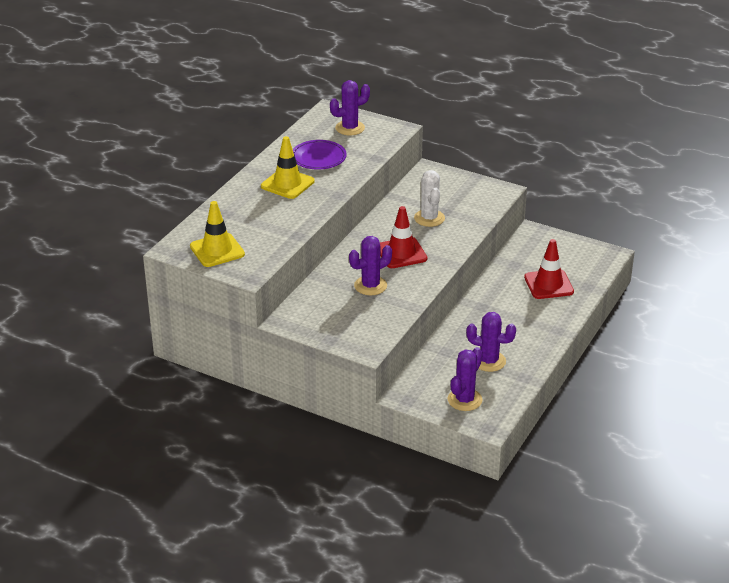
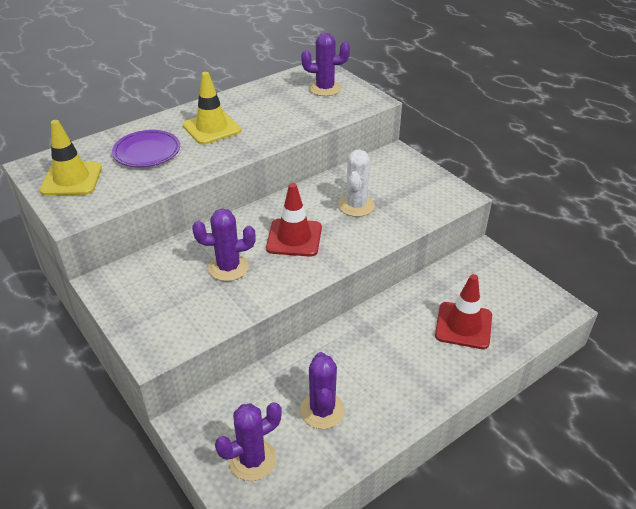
camera: 25 degrees right, 5 degrees up
(318, 158) = (267, 110): purple plate -> purple plate (147, 152)
(489, 361) = (322, 410): purple cactus -> purple cactus turned 45 degrees clockwise

